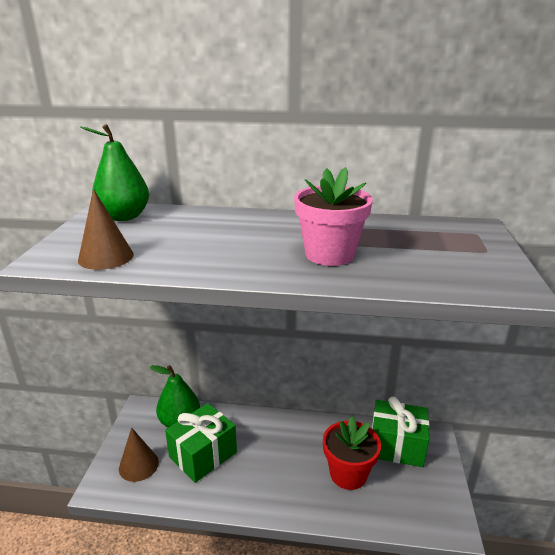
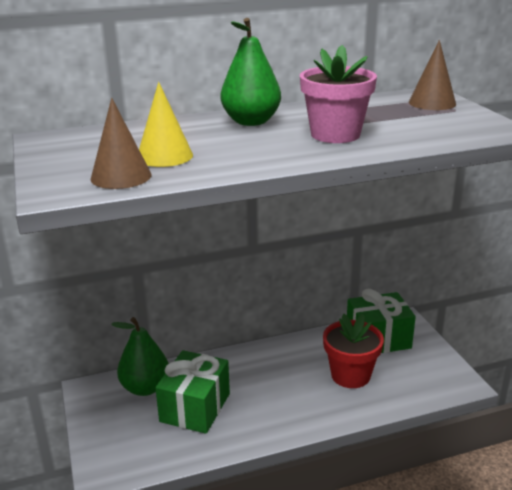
camera: 25 degrees left, 0 degrees up
(124, 217) = (80, 141): green pear -> green pear (251, 122)
(138, 465) = (130, 440): brown cone -> brown cone (432, 103)
(162, 245) = (164, 156): none -> yellow cone

